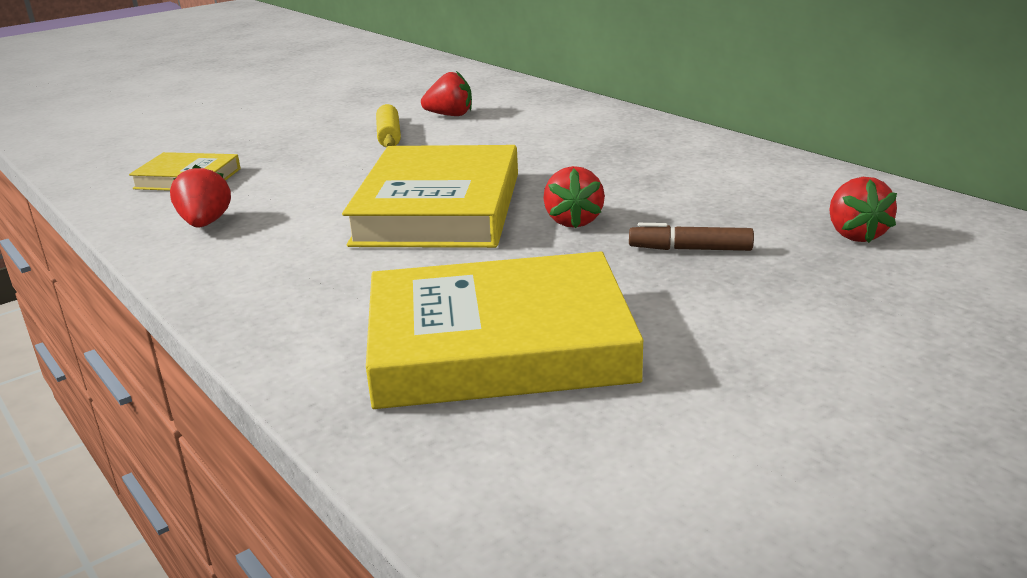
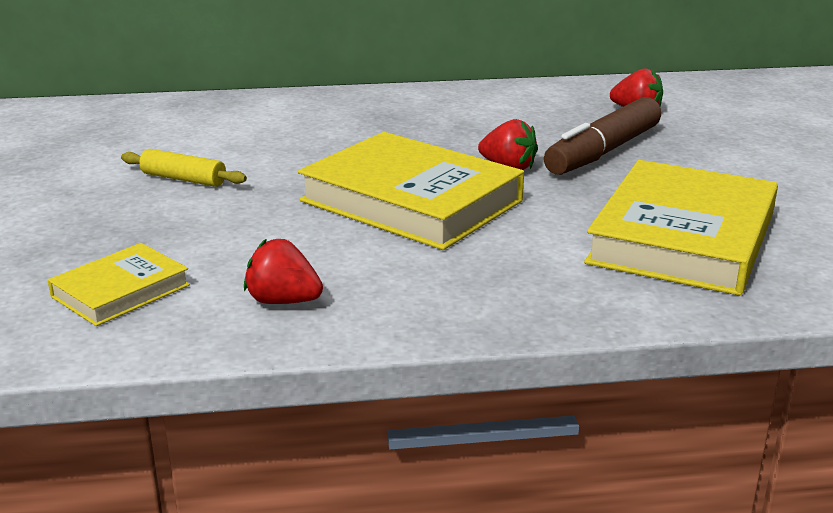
camera: 60 degrees left, 0 degrees up
(450, 115) = (177, 145): red strawberry -> none
(690, 249) = (603, 152): brown marker -> brown marker, size x1.93

